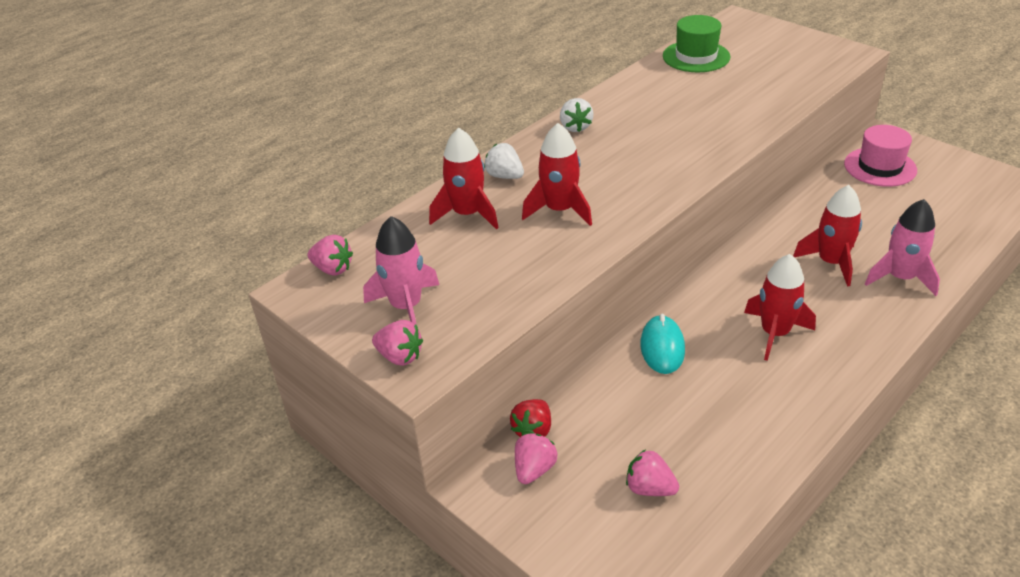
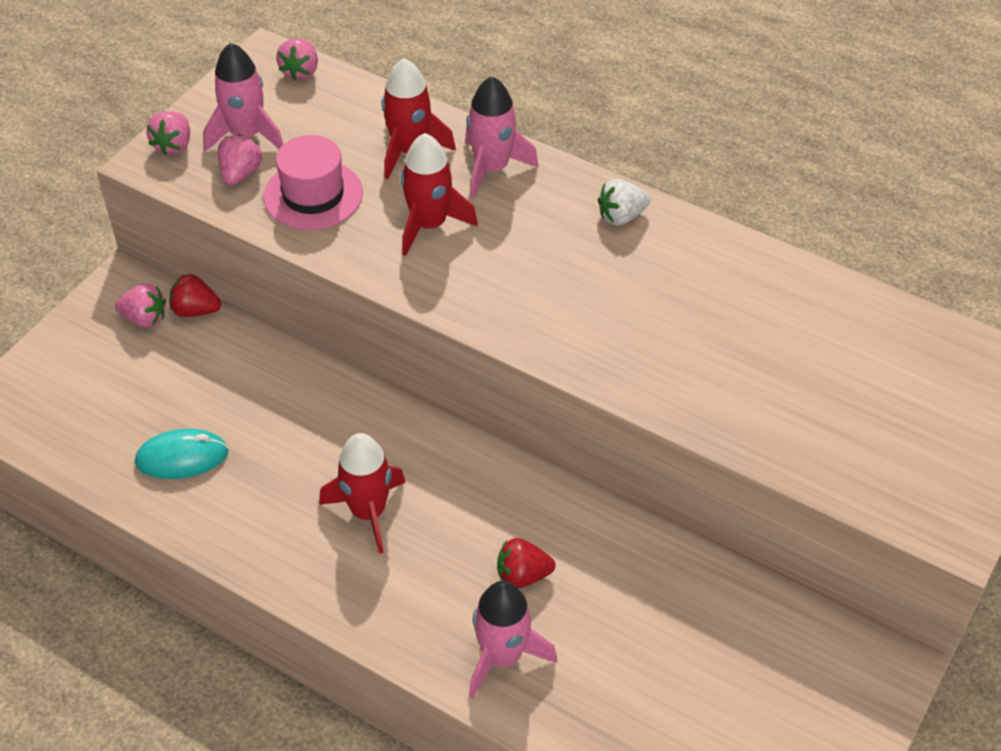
camera: 75 degrees right, 10 degrees up
(505, 176) = (492, 168): white strawberry -> pink rocket
(650, 488) = (124, 409): pink strawberry -> pink strawberry (240, 174)
(662, 347) = (330, 404): turquoise mouse -> turquoise mouse (182, 457)
(696, 56) = (868, 327): green hat -> none
(831, 262) = (522, 576): red rocket -> red strawberry
(880, 167) = (789, 652): pink hat -> pink hat (313, 195)

